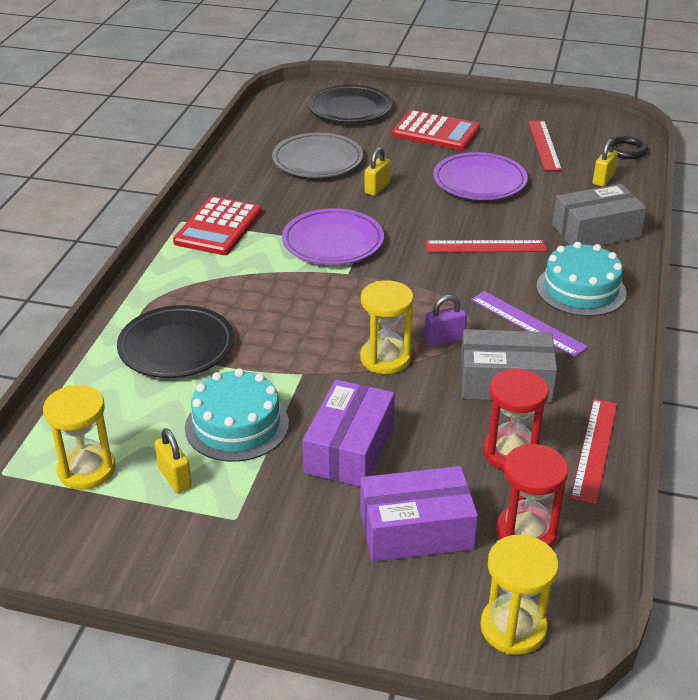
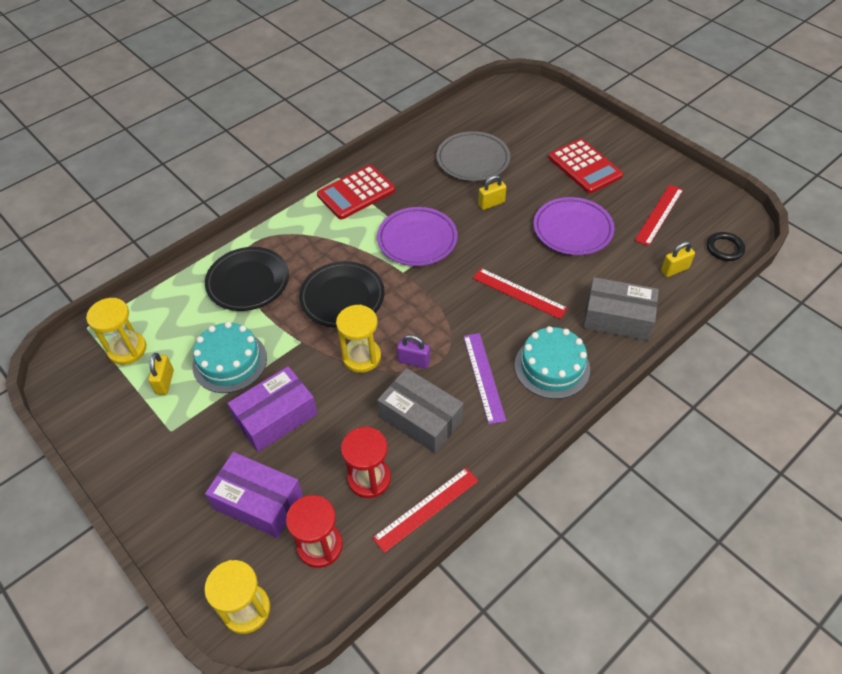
camera: 35 degrees right, 15 degrees up
(350, 109) = (540, 119): black plate -> black plate (342, 297)

